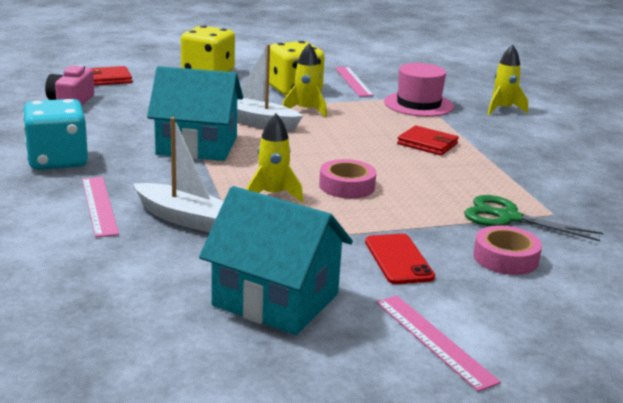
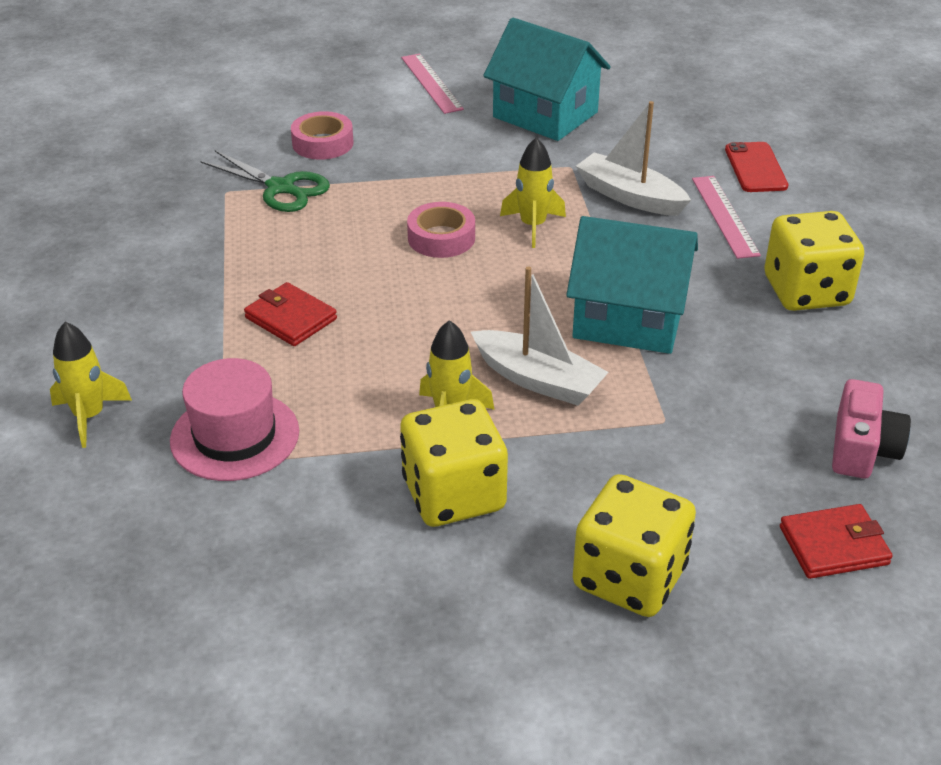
camera: 170 degrees left, 15 degrees up
(57, 160) = (806, 291): turquoise dice -> yellow dice
(353, 81) = (319, 536): pink ruler -> none
(398, 259) = (425, 145): red phone -> red phone (755, 168)

